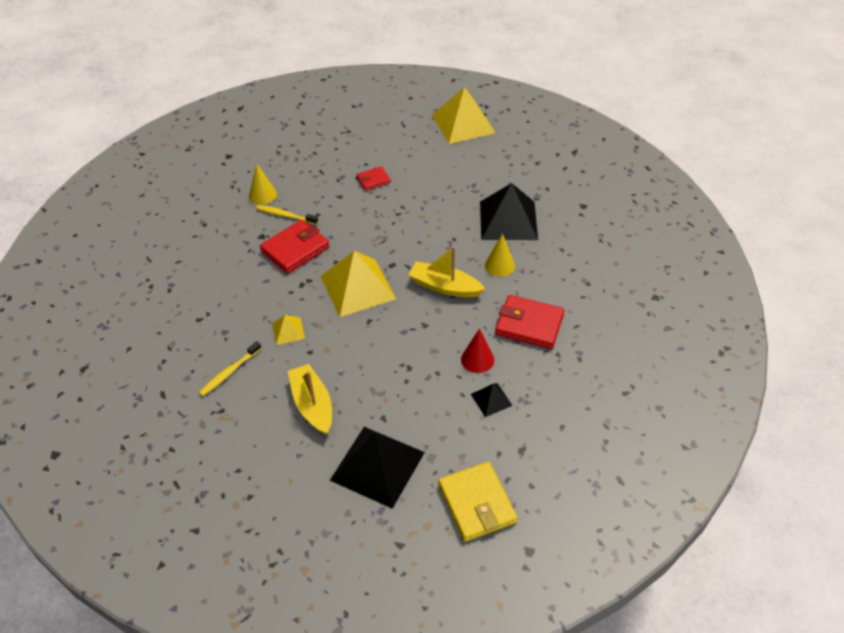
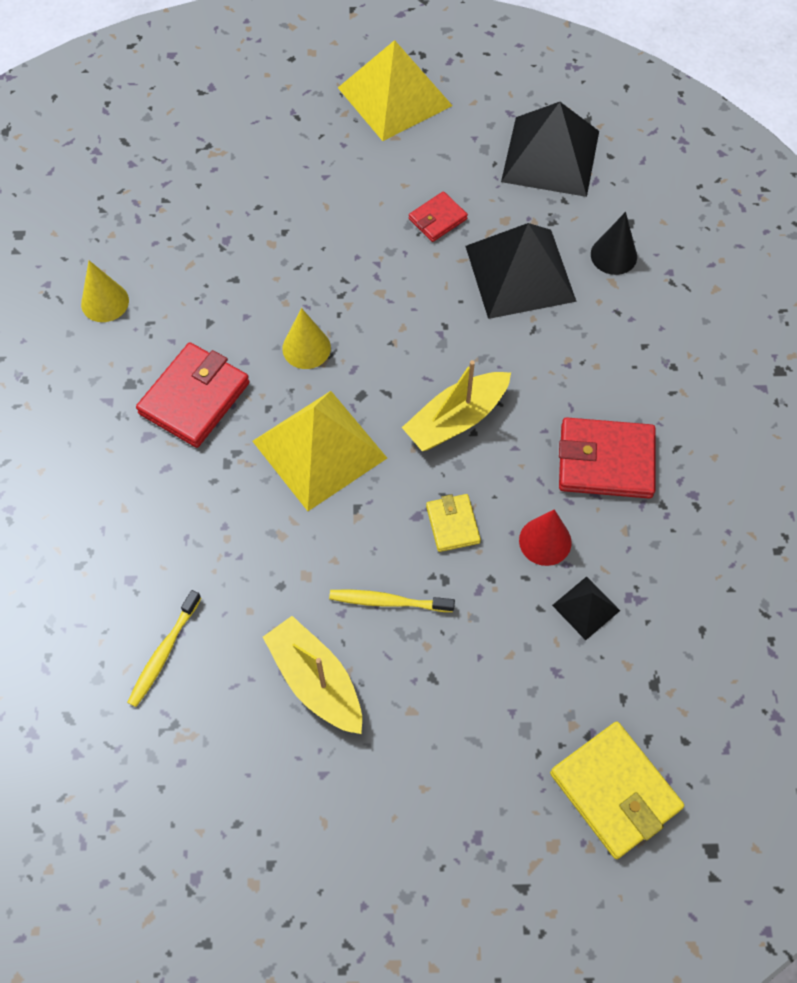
camera: 15 degrees left, 15 degrees up
(285, 215) = (157, 335): yellow toothbrush -> yellow toothbrush (388, 601)
(288, 331) = (233, 555): yellow pyramid -> none
(373, 180) = (281, 237): red wallet -> red wallet (437, 219)
(377, 466) = (449, 763): black pyramid -> black pyramid (550, 156)
(423, 340) = (453, 524): none -> yellow wallet
(444, 287) = (456, 419): yellow boat -> yellow boat turned 45 degrees counterclockwise
(499, 265) = (530, 361): yellow cone -> yellow cone (306, 348)
(568, 220) = (613, 255): none -> black cone

